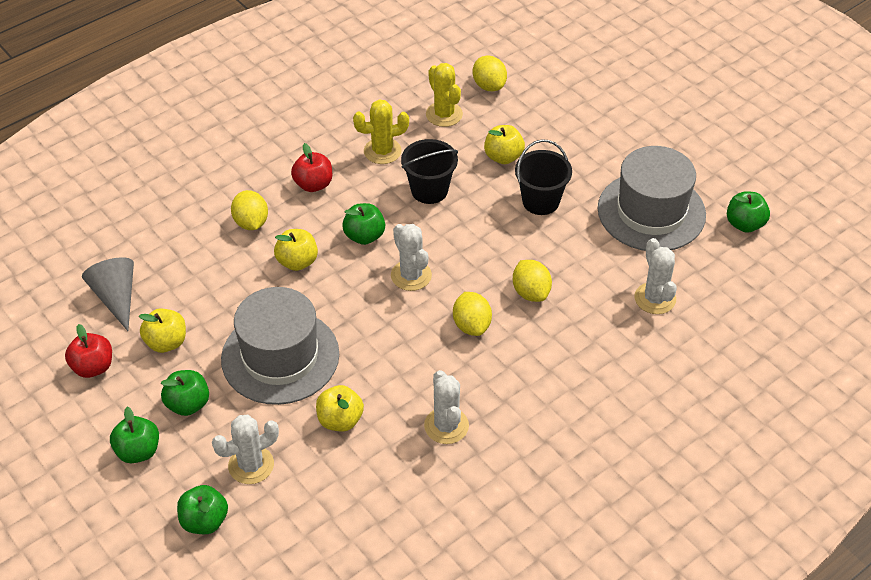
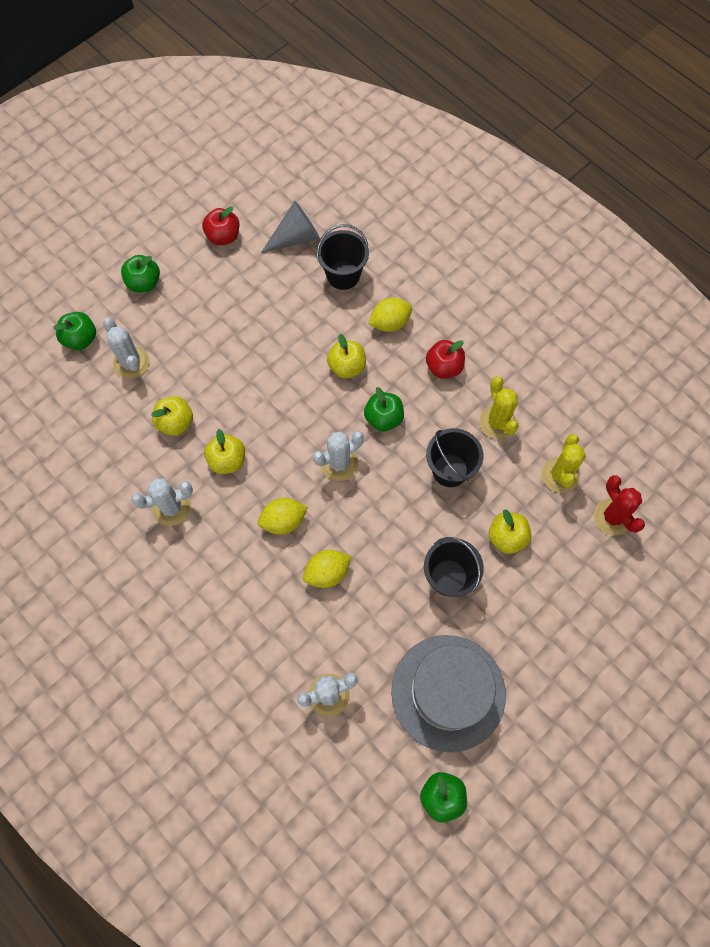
camera: 85 degrees right, 20 degrees up
(166, 342) = (250, 282): yellow apple -> yellow apple (227, 460)
(180, 257) = (343, 275): none -> black bucket
(188, 404) = (189, 308): green apple -> none
(280, 356) = (240, 368): grey hat -> none
(444, 114) = (560, 475): yellow cactus -> yellow cactus turned 45 degrees counterclockwise
(489, 86) = (612, 517): yellow lemon -> red cactus

